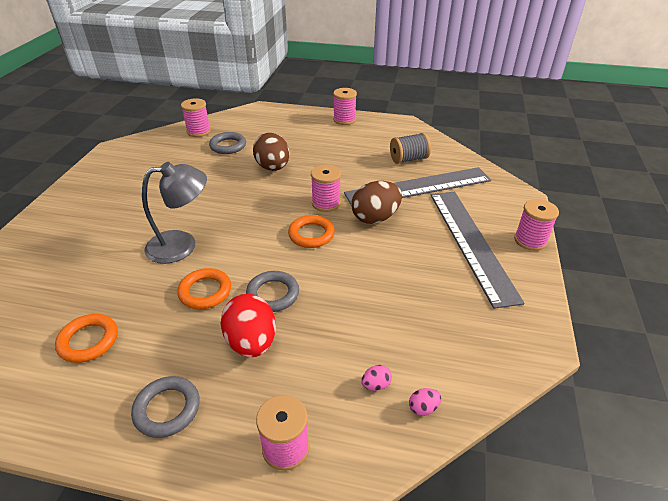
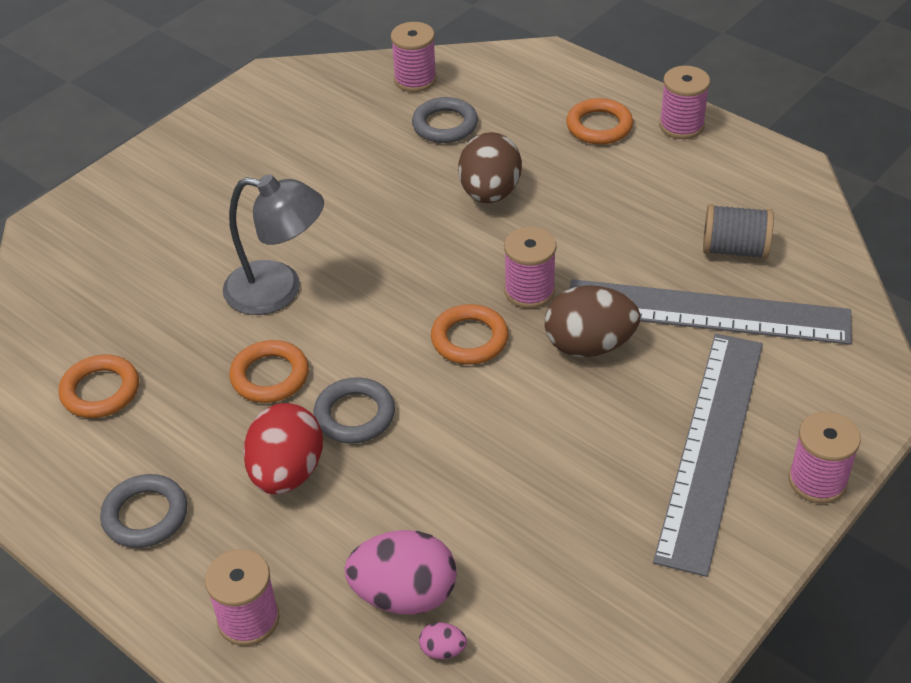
camera: 30 degrees right, 5 degrees up
(306, 129) = (599, 126): none -> orange ring
(376, 385) = (404, 595): pink egg -> pink egg, size x2.36

